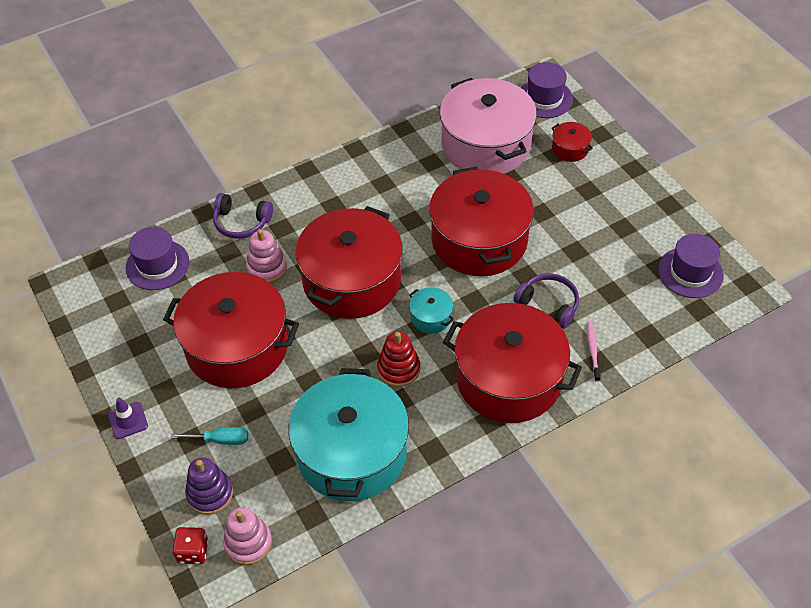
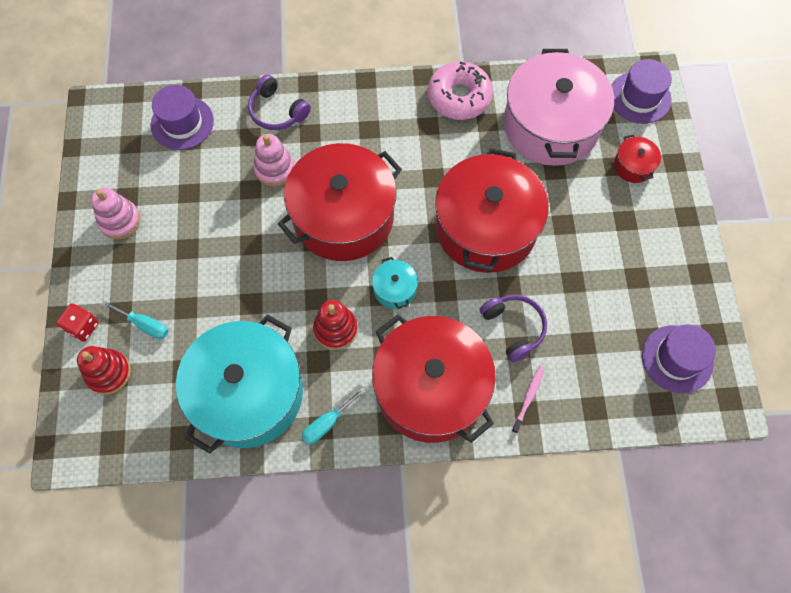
camera: 25 degrees right, 15 degrees up
(128, 420) = (79, 267): purple traffic cone -> none
(193, 552) = (66, 421): red dice -> red dice (83, 327)
(210, 494) = (108, 373): purple stacking toy -> red stacking toy
(237, 346) = (207, 238): red pot -> none
(248, 543) = (115, 437): pink stacking toy -> pink stacking toy (120, 221)
(396, 152) = (459, 97): none -> pink donut
(436, 444) = (327, 423): none -> turquoise screwdriver

